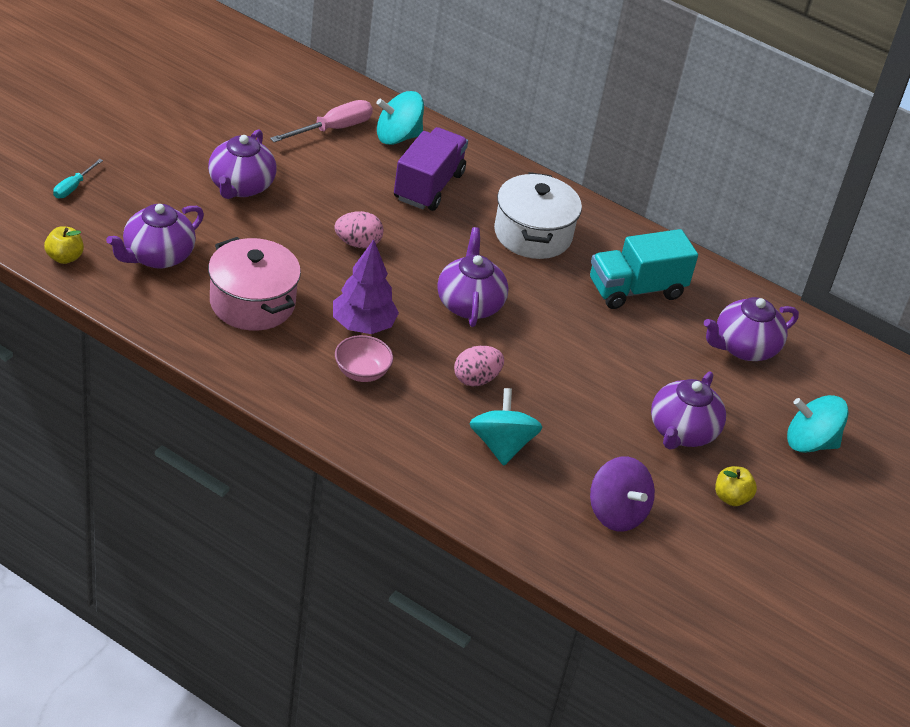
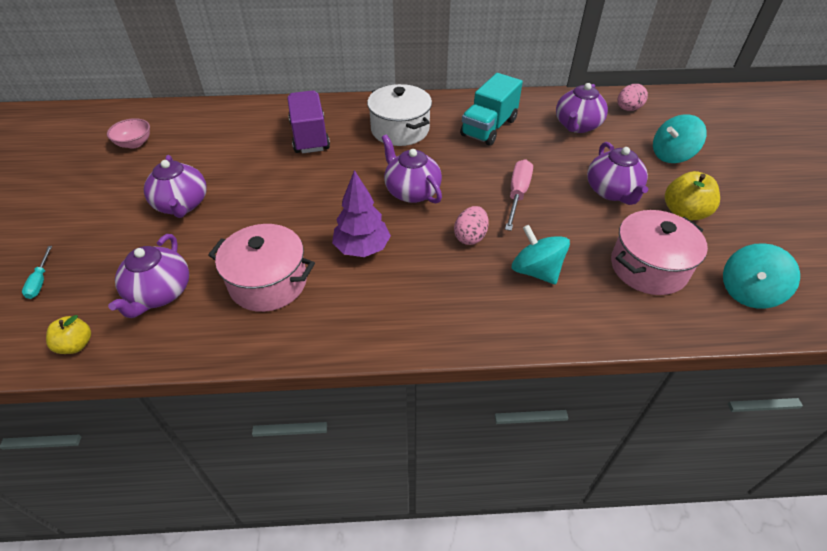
camera: 30 degrees left, 5 degrees up
(333, 129) = (214, 135): pink screwdriver -> pink screwdriver (517, 194)
(358, 243) = (301, 195): pink egg -> pink egg (628, 109)
(362, 372) = (396, 282): pink bowl -> pink bowl (134, 143)
(397, 137) = (261, 119): turquoise spinning top -> turquoise spinning top (748, 292)
(616, 513) = (648, 267): purple spinning top -> pink pot
(731, 498) = (684, 212): yellow apple -> yellow apple, size x1.58

